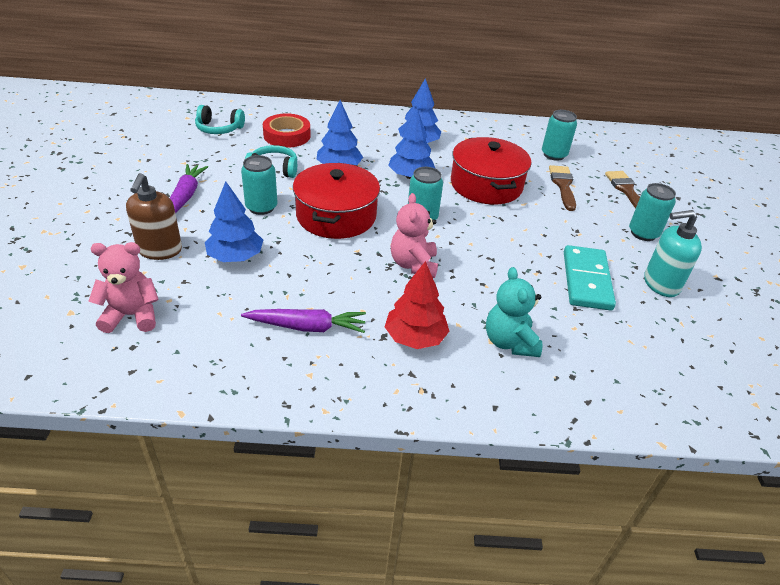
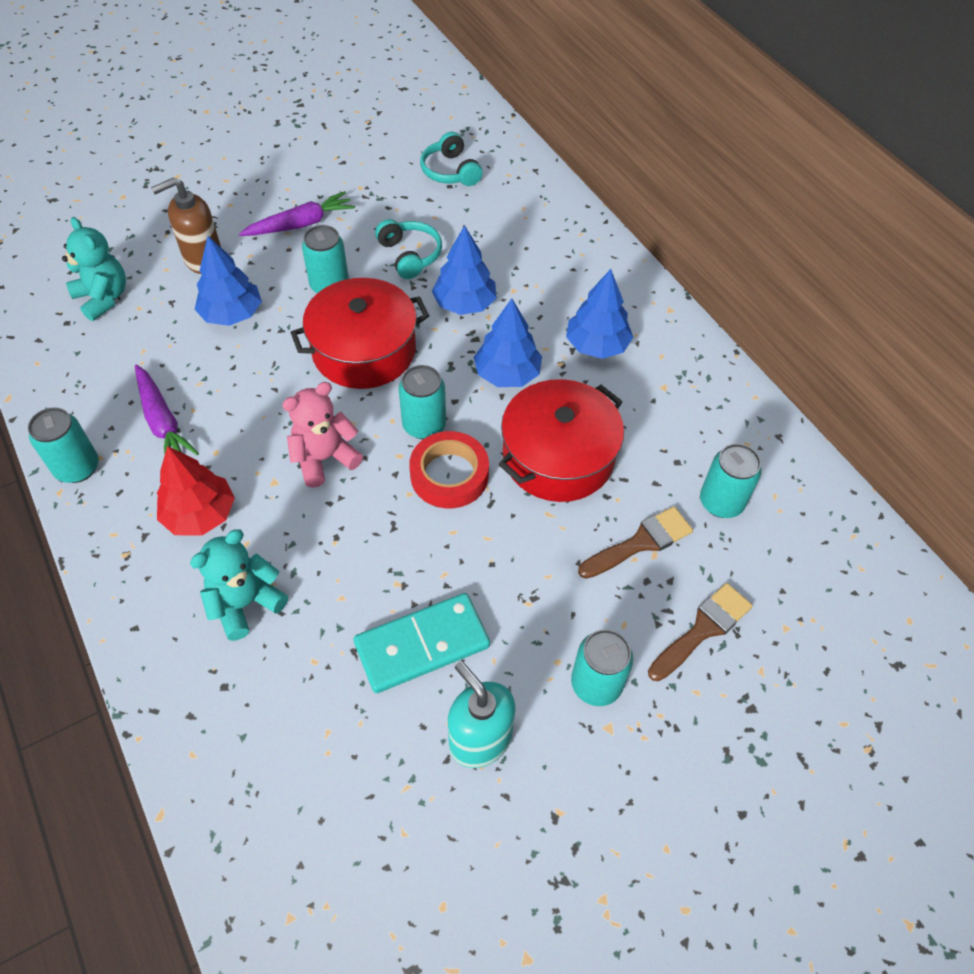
camera: 60 degrees right, 15 degrees up
(132, 315) = (103, 298): pink teddy bear -> turquoise teddy bear
(287, 135) = (491, 227): red tape -> red tape (449, 475)
(309, 391) = (77, 468): none -> turquoise can

